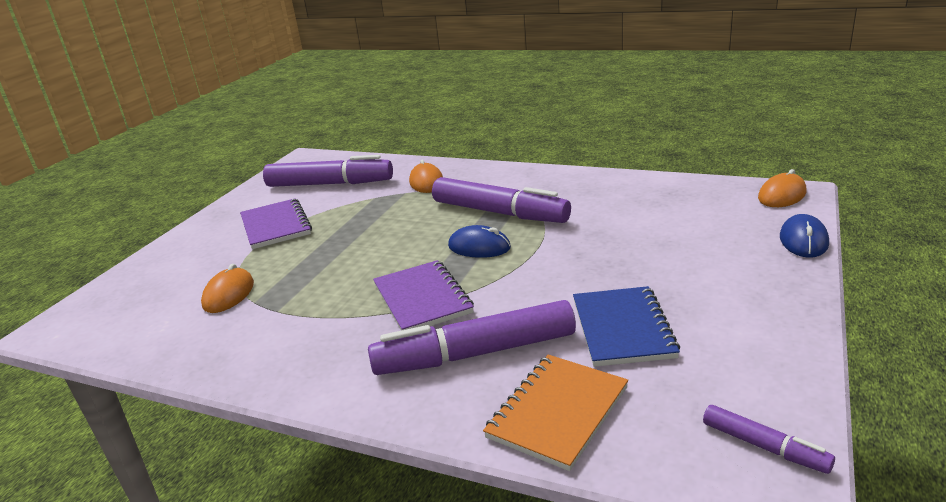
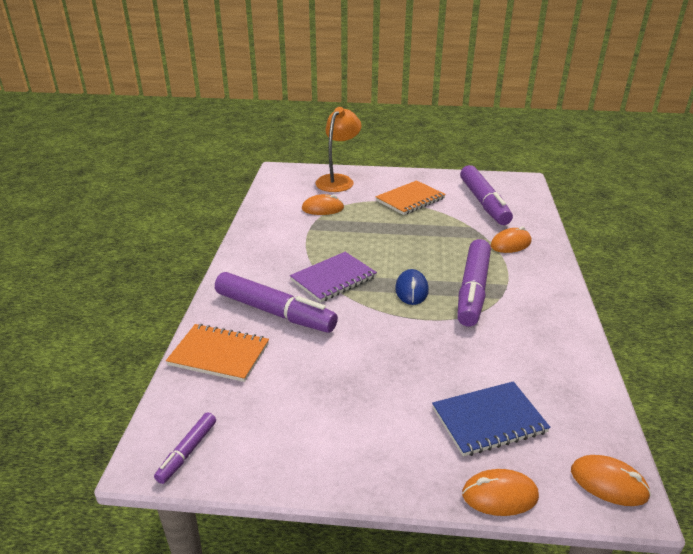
camera: 70 degrees right, 5 degrees up
(158, 274) = (338, 180): none -> orange lamp
(275, 226) = (410, 199): purple notebook -> orange notebook
(475, 354) = (275, 312): purple marker -> purple marker turned 150 degrees clockwise
(622, 328) = (314, 375): blue notebook -> blue notebook (489, 420)
(803, 240) = (499, 495): blue mouse -> orange mouse

